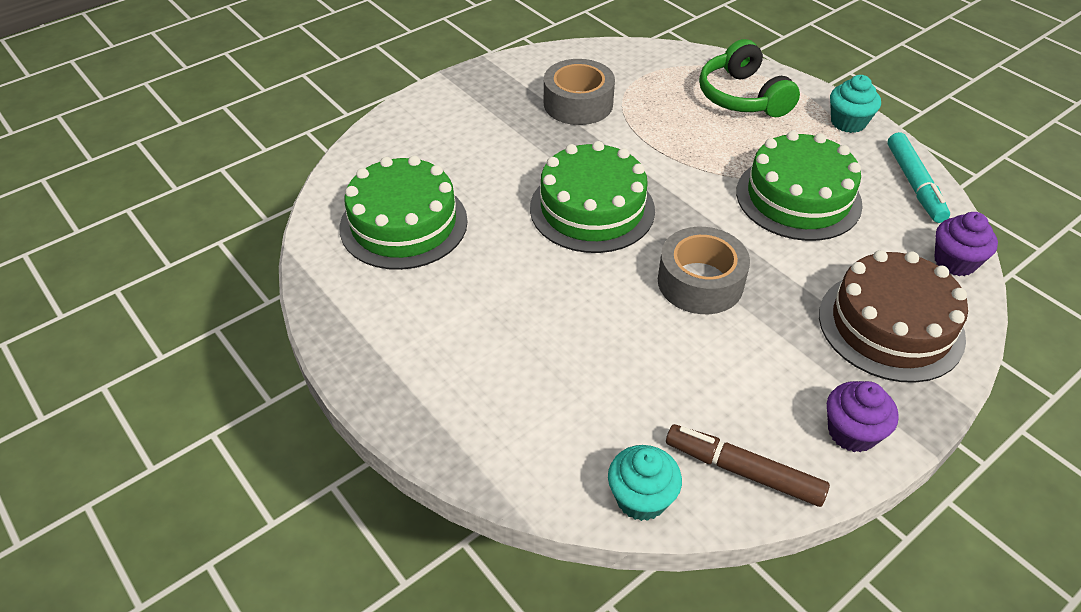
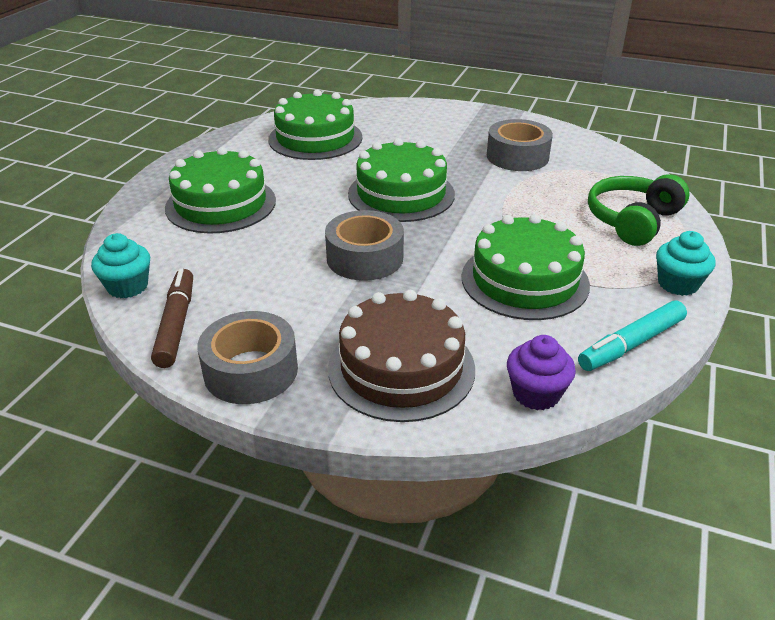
camera: 60 degrees right, 10 degrees down
(503, 359) = (221, 204): none -> green cake
(852, 432) = (251, 370): purple cupcake -> grey tape

